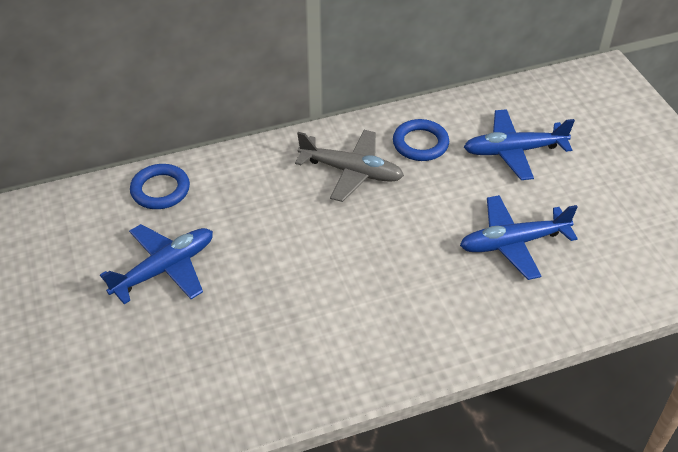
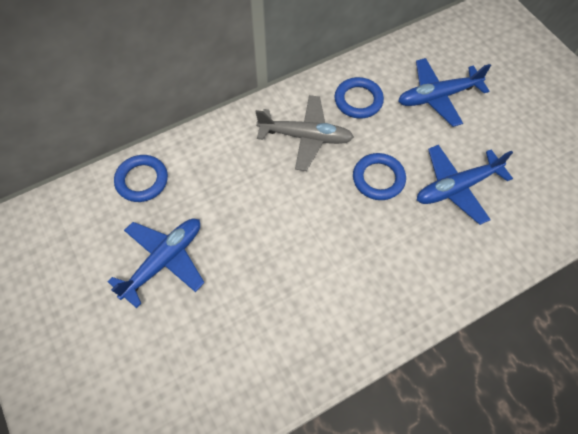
camera: 10 degrees left, 15 degrees up
(424, 222) = (378, 179): none -> blue ring

